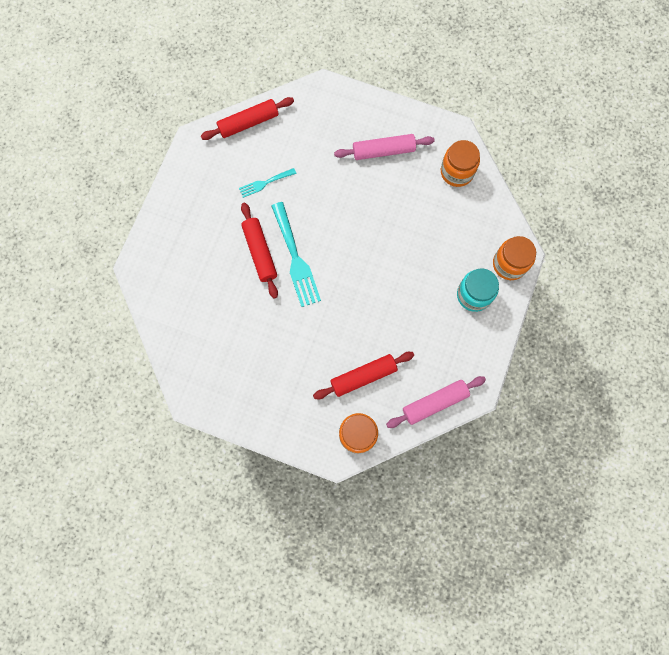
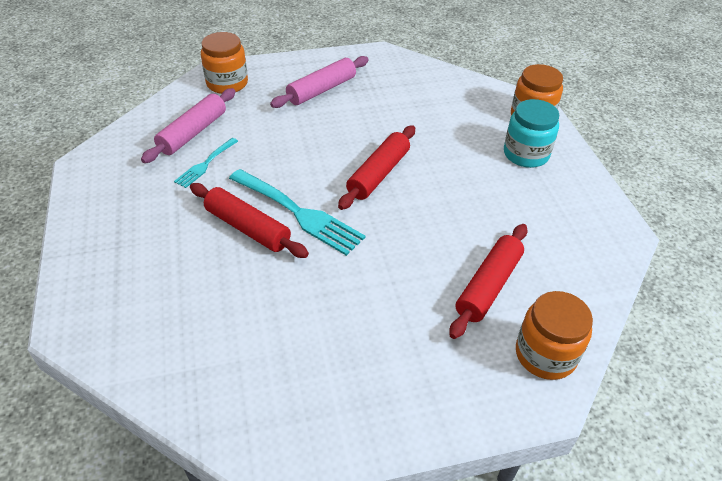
camera: 35 degrees left, 30 degrees down
(248, 122) = (146, 125): red rolling pin -> red rolling pin (378, 174)
(435, 403) = (594, 267): pink rolling pin -> pink rolling pin (193, 133)
(457, 172) = (410, 76): orange jar -> orange jar (227, 83)

